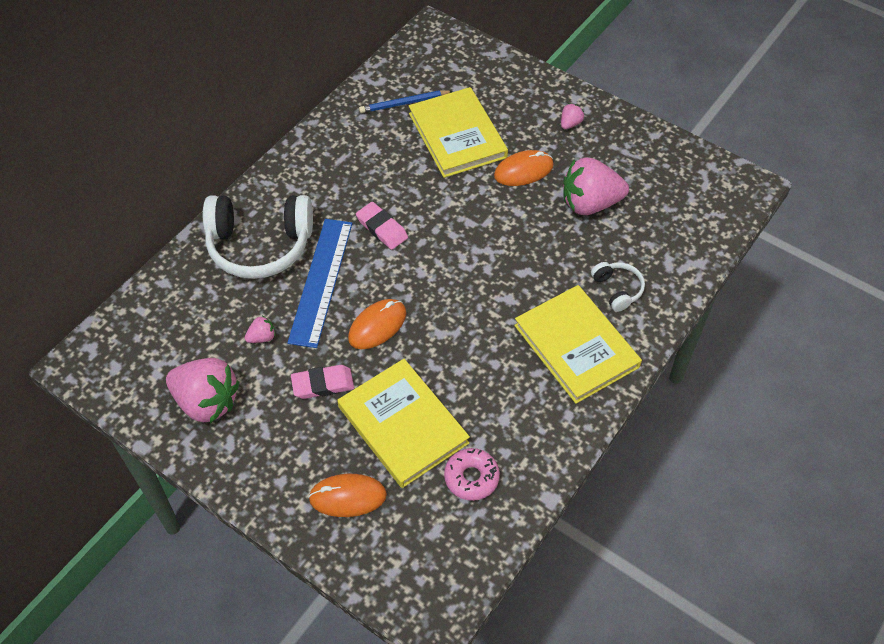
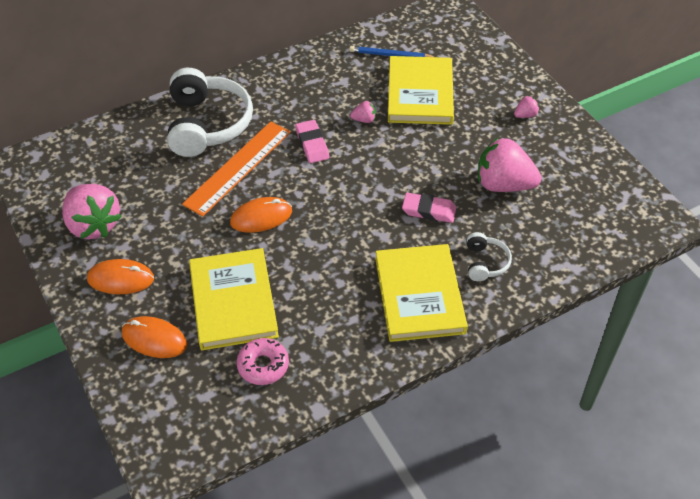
camera: 25 degrees right, 5 degrees down
(260, 245) = (207, 124): white headphones -> white headphones turned 120 degrees counterclockwise
(262, 337) = (165, 193): pink strawberry -> pink strawberry (364, 120)
(321, 281) = (238, 167): blue ruler -> orange ruler
(323, 384) = (190, 245): pink eraser -> pink eraser (429, 210)
(523, 170) = (460, 139): orange mouse -> orange mouse (121, 279)

